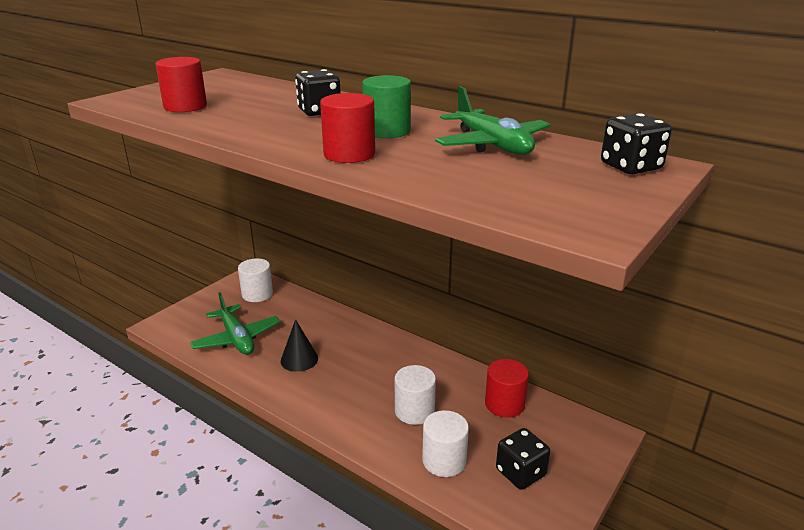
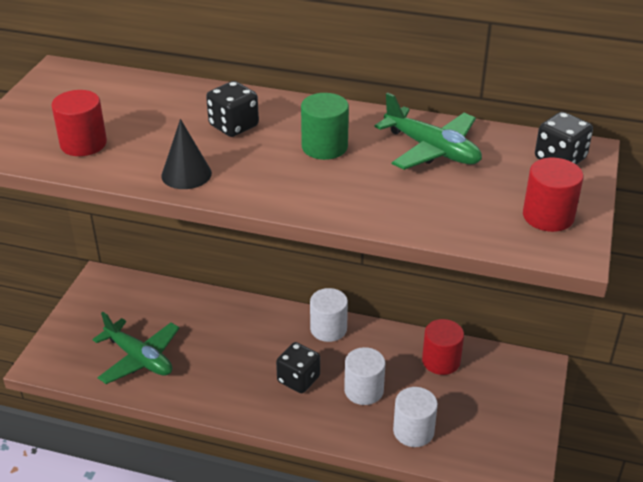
camera: 20 degrees left, 10 degrees up
(257, 294) = (126, 298): white cylinder -> white cylinder (328, 329)
(299, 359) = (221, 365): black cone -> black cone (186, 174)
(349, 154) = (317, 191): red cylinder -> red cylinder (548, 216)
(520, 472) = (482, 423): black dice -> black dice (298, 379)

